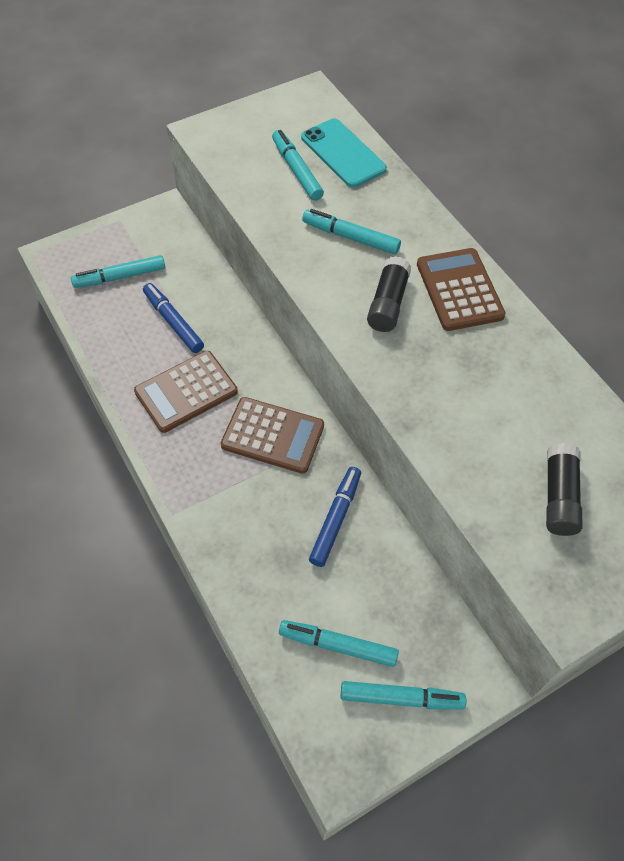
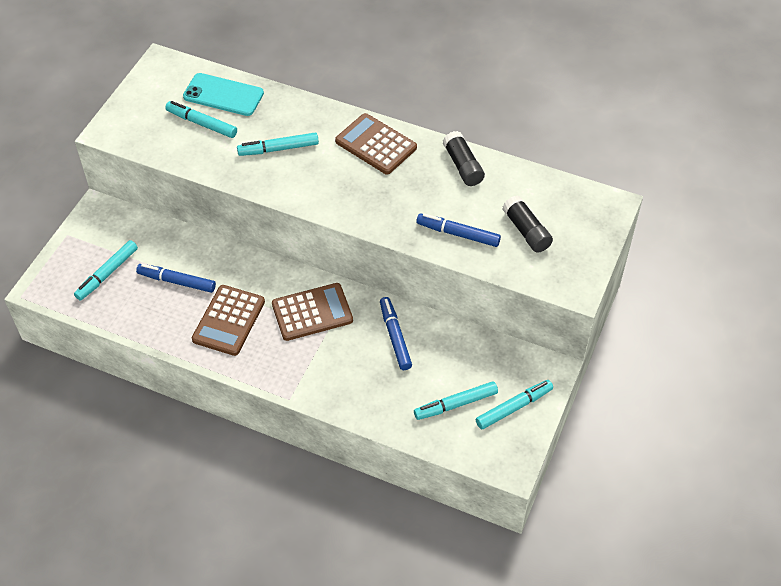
camera: 35 degrees left, 5 degrees down
(388, 303) = (338, 178): black glue stick -> black glue stick (463, 166)
(471, 448) = (458, 234): none -> blue marker

